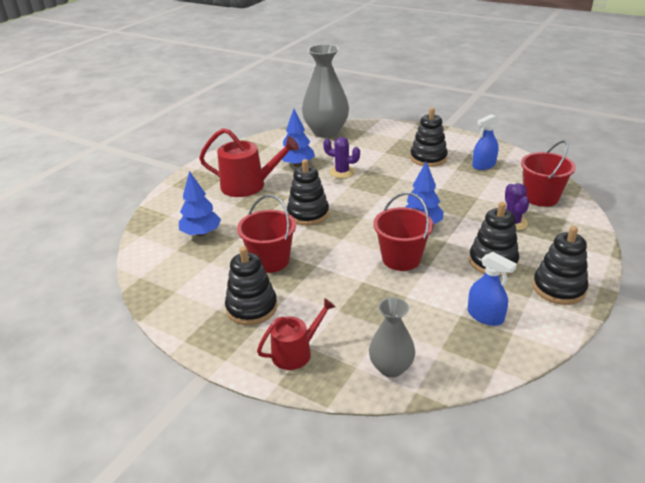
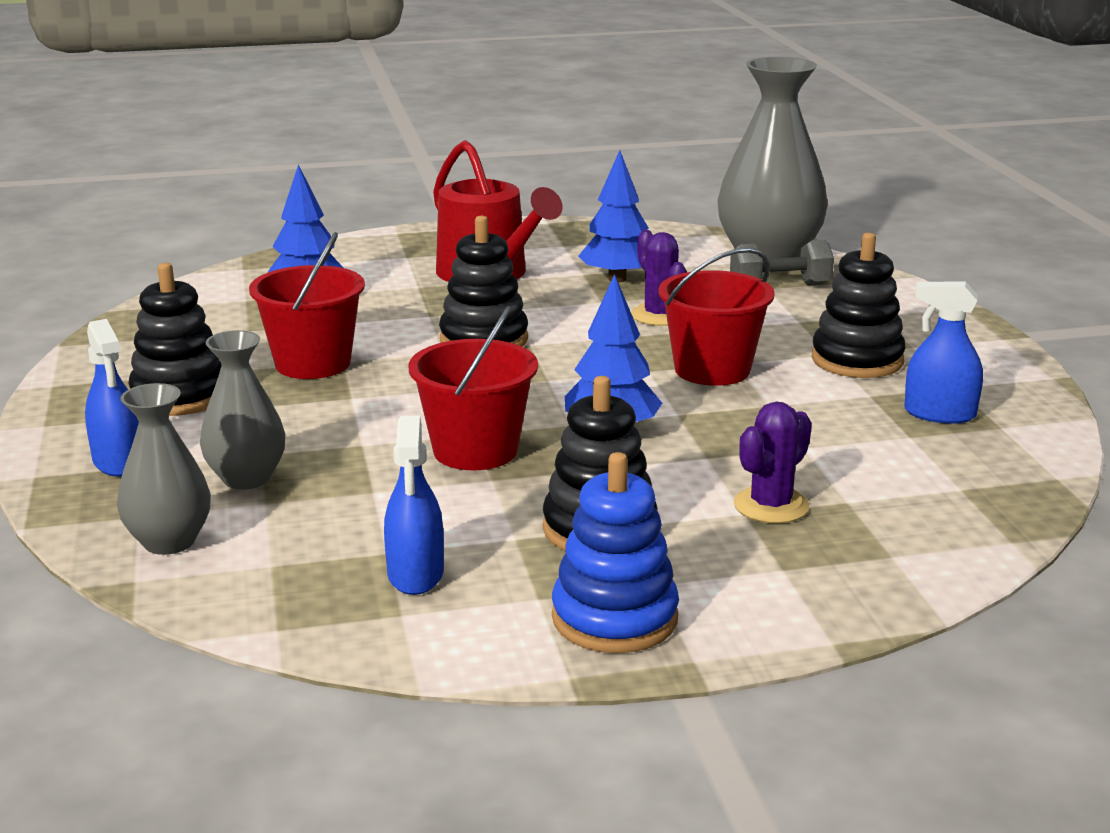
camera: 45 degrees right, 10 degrees down
(296, 352) = (118, 462): red watering can -> blue spray bottle
(353, 142) = (779, 286): none -> grey dumbbell
(357, 323) = (246, 478): none -> grey vase
(541, 197) = (928, 505): red bucket -> red bucket (712, 370)
(558, 288) = (614, 618): black stacking toy -> blue stacking toy

